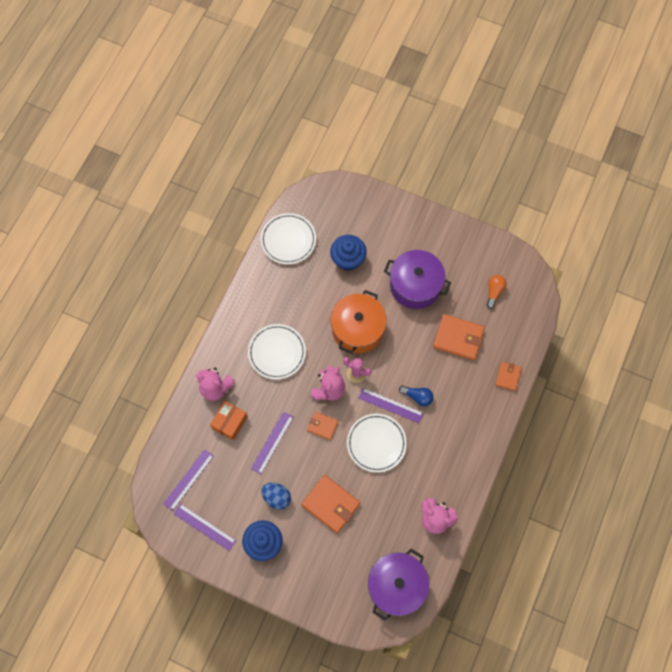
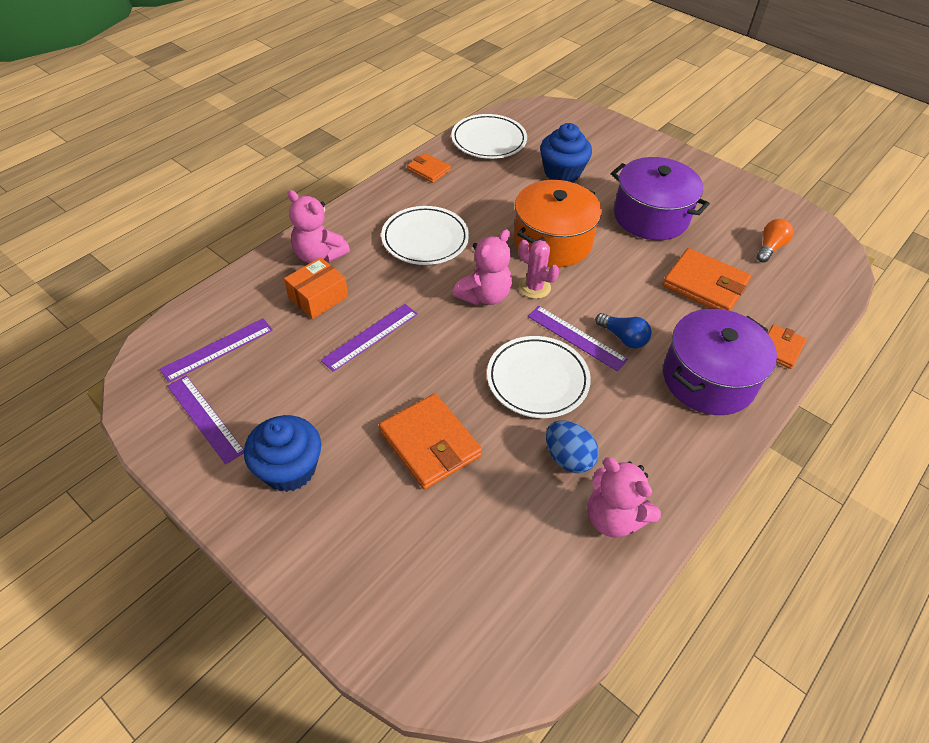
camera: 15 degrees right, 20 degrees down
(276, 497) = (343, 409): blue egg -> blue egg (568, 458)
(322, 426) = (457, 336): orange wallet -> orange wallet (428, 170)
(396, 586) = (506, 615): purple pot -> purple pot (708, 379)

